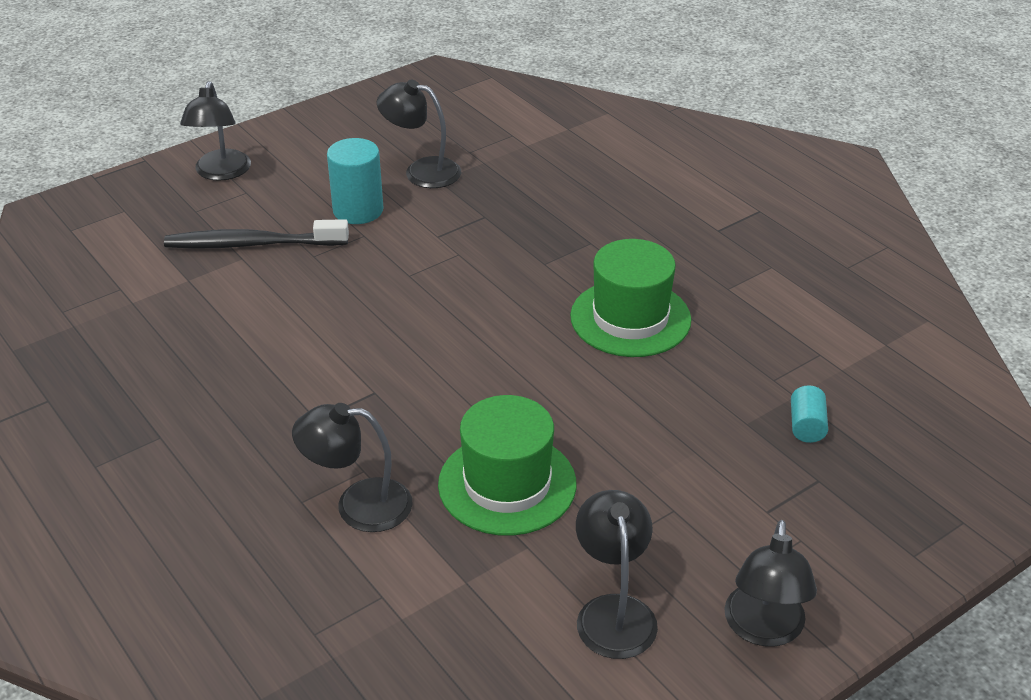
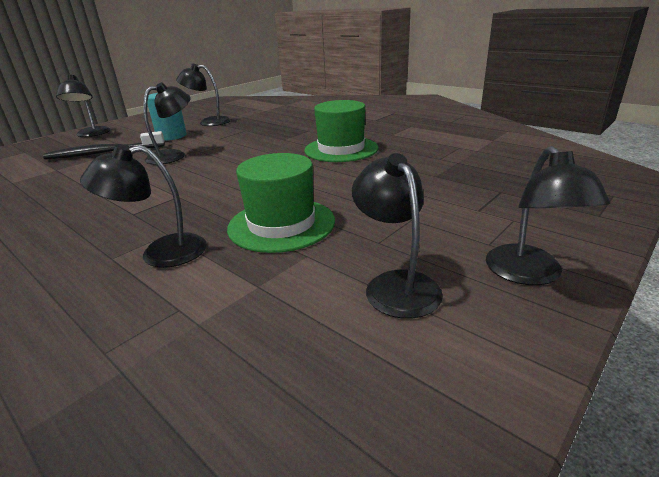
camera: 10 degrees left, 10 degrees down
(364, 278) = (173, 155): none -> black lamp
(806, 426) = (474, 172): turquoise cylinder -> none

